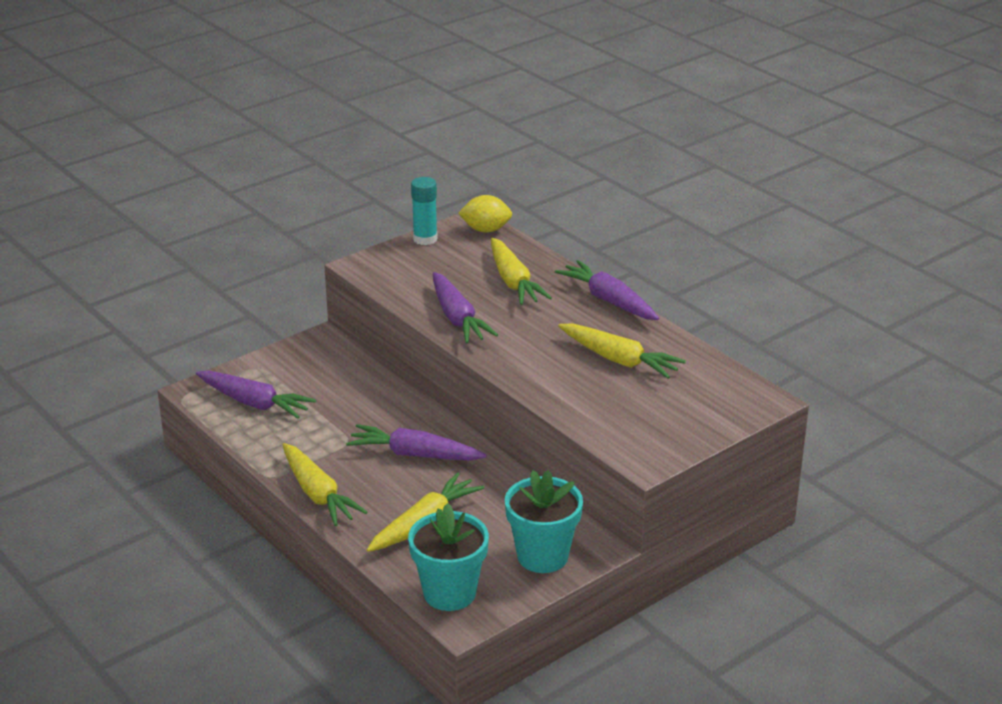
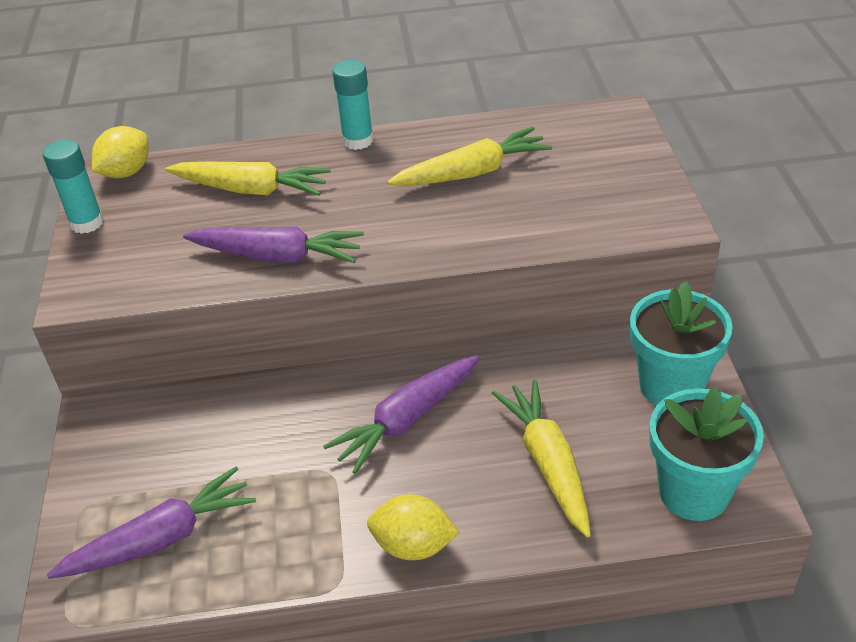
camera: 55 degrees left, 10 degrees up
(318, 494) = (413, 546): yellow carrot -> yellow lemon
(609, 300) = (358, 141): purple carrot -> turquoise glue stick

